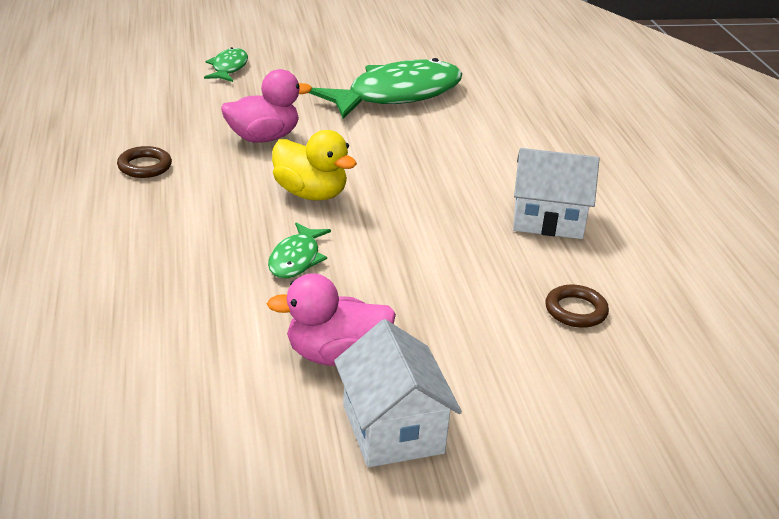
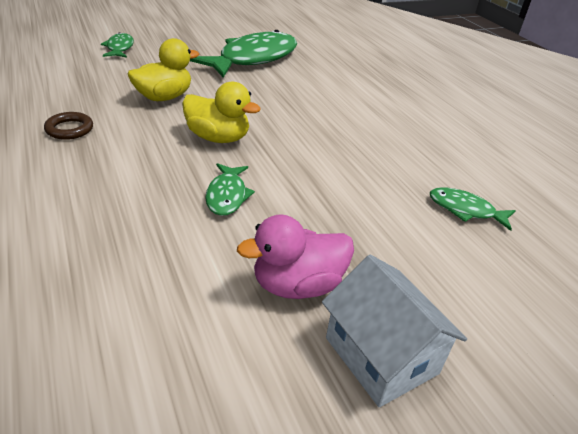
camera: 15 degrees left, 5 degrees up
(263, 138) = (164, 97): pink duck -> yellow duck
(548, 219) = (404, 138): white house -> none
(576, 310) = (465, 210): brown ring -> green fish

